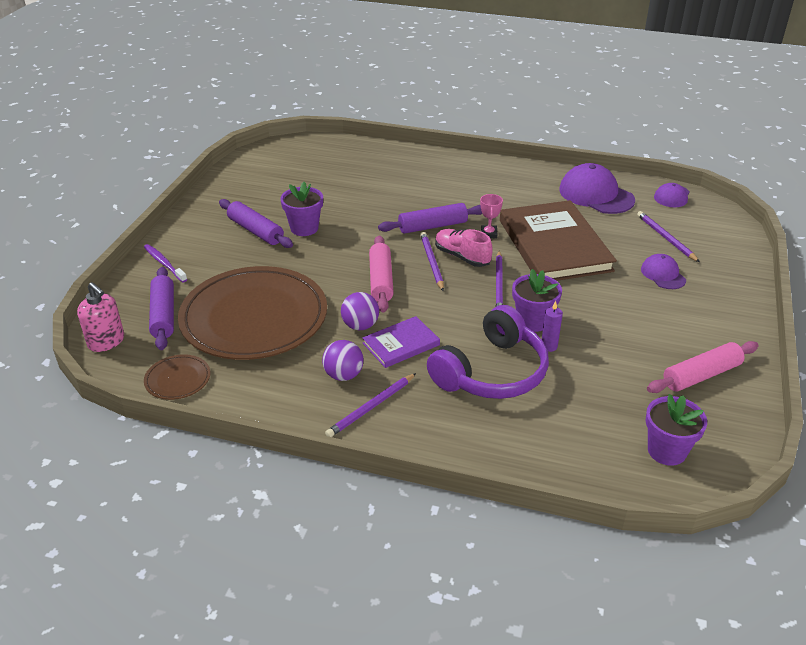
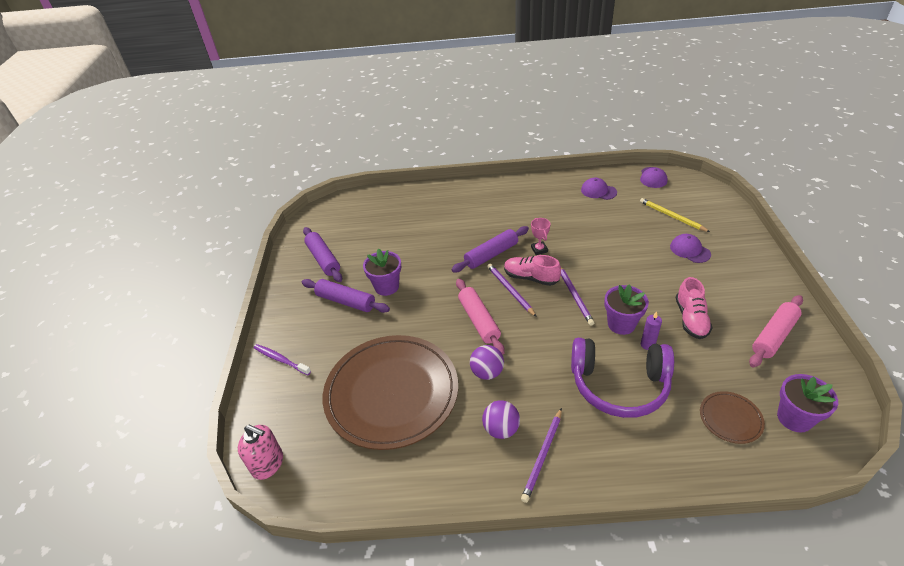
camera: 15 degrees left, 5 degrees up
(163, 315) = (308, 416): purple rolling pin -> purple rolling pin (323, 259)
(178, 379) = (357, 484): brown plate -> brown plate (730, 419)
(401, 344) = (531, 380): purple book -> none
(492, 372) = (619, 385): purple headphones -> purple headphones turned 75 degrees clockwise
(554, 245) = (595, 246): brown book -> none
(596, 195) = (598, 191): purple cap -> purple cap, size x0.56
(615, 336) = (691, 319): none -> pink shoe
(665, 238) = (671, 216): purple pencil -> yellow pencil

